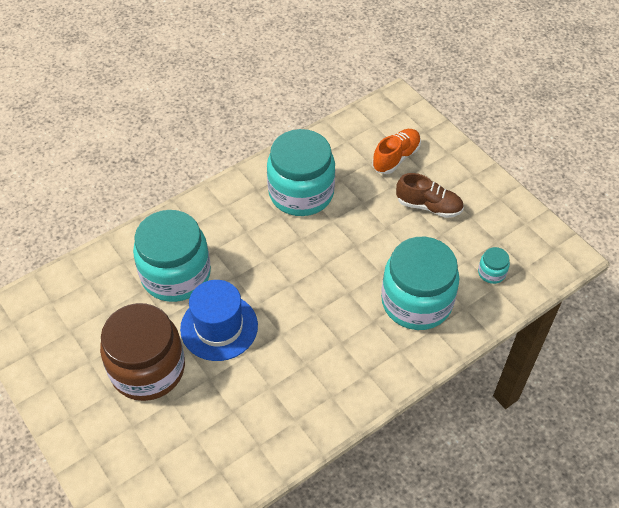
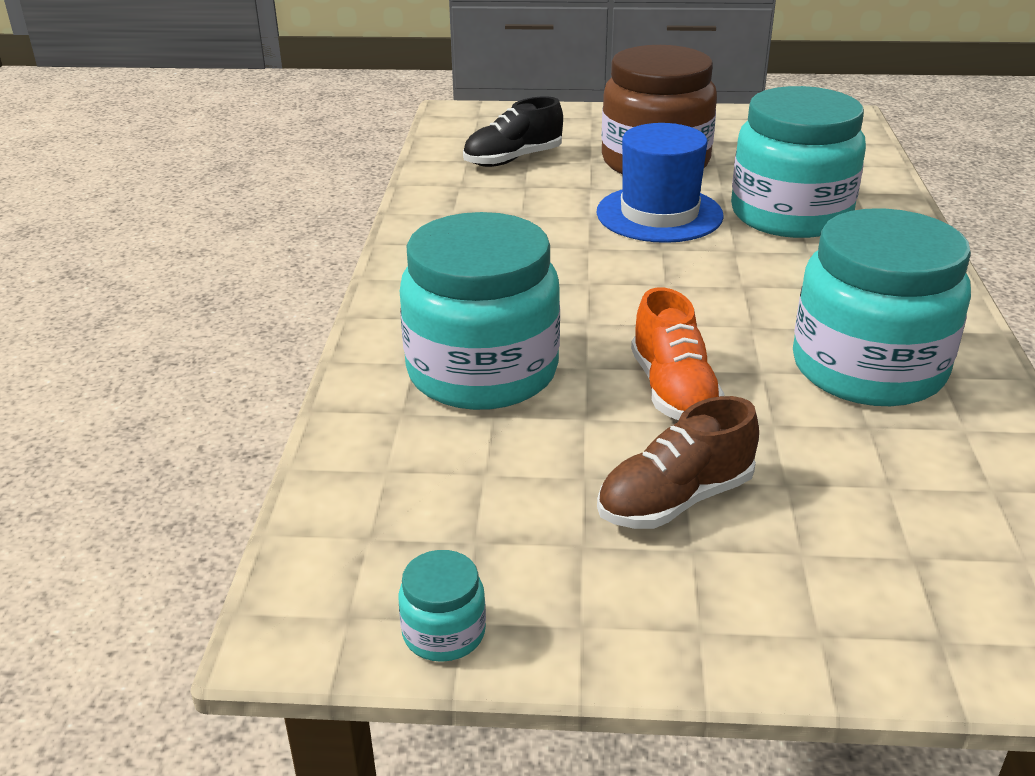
camera: 130 degrees right, 20 degrees down
(199, 445) = (513, 159): none -> black shoe
(396, 158) = (873, 533): orange shoe -> orange shoe (673, 390)
(491, 273) = (419, 485): turquoise jar -> turquoise jar (444, 633)

